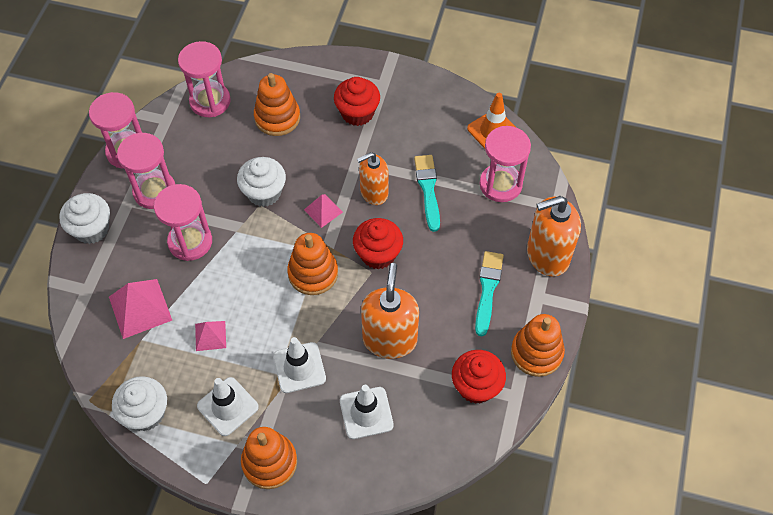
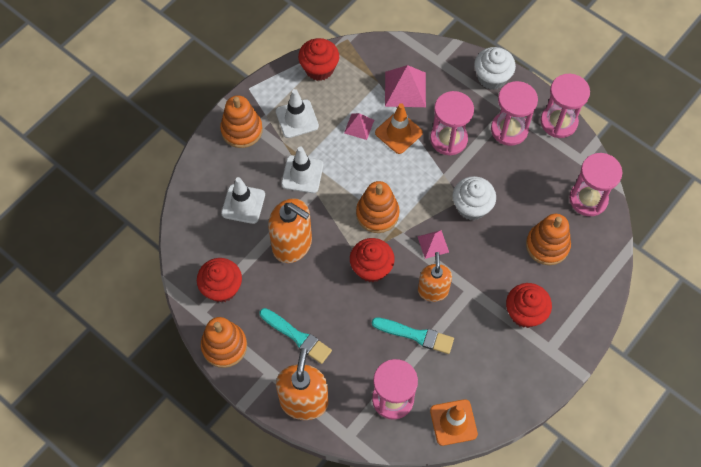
camera: 115 degrees right, 5 degrees up
(145, 413) = (319, 69): white cupcake -> red cupcake
(202, 292) = (398, 133): none -> orange traffic cone

